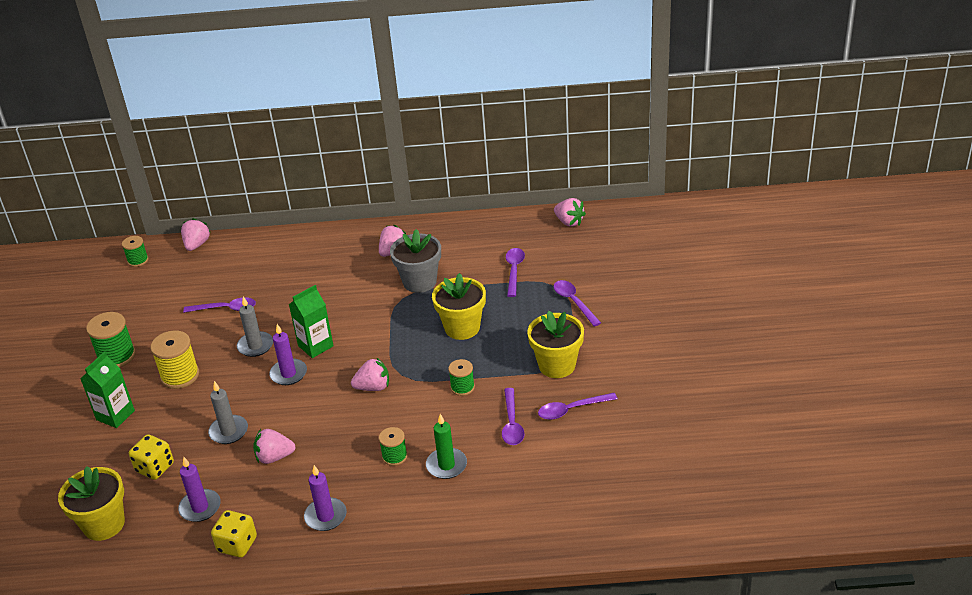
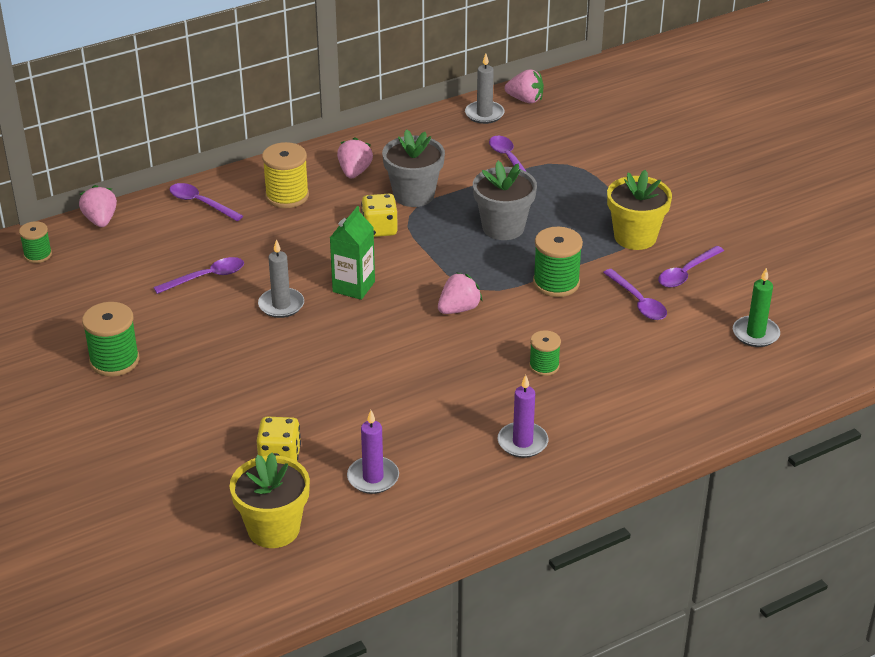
camera: 30 degrees left, 0 degrees up
(115, 415) = (176, 420): green carton -> none
(180, 376) = (217, 359): yellow spool -> yellow spool (287, 196)
(228, 431) = (333, 396): grey candle -> grey candle (484, 114)
(237, 544) = (450, 498): yellow dice -> yellow dice (379, 229)
(274, 457) = (411, 405): pink strawberry -> none
(288, 374) = (348, 322): purple candle -> none
(446, 465) = (606, 358): green candle -> green candle (755, 334)
(462, 328) = (503, 227): yellow flower pot -> grey flower pot
(462, 387) = (556, 283): green spool -> green spool, size x1.65
(574, 302) = (600, 174): purple spoon -> purple spoon (201, 203)

